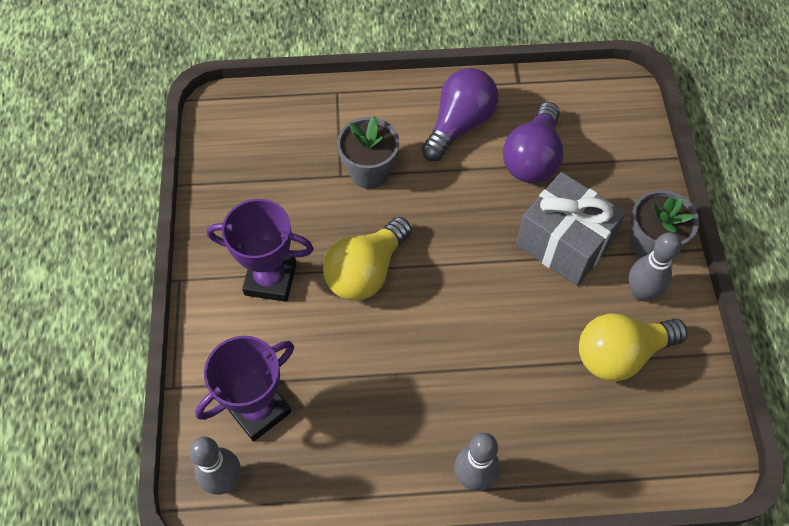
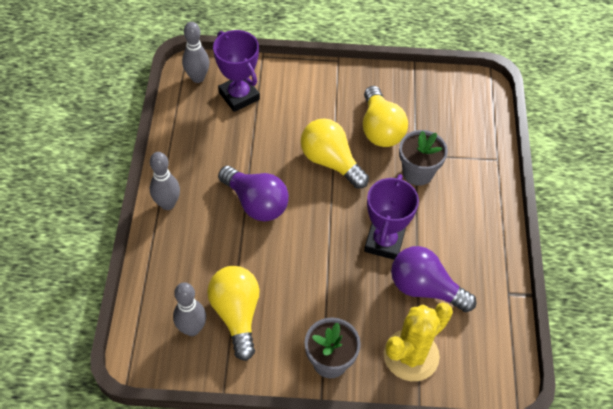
camera: 95 degrees right, 5 degrees down
(270, 279) = (332, 107): purple trophy -> purple trophy (384, 242)
(303, 217) = (380, 129): none -> yellow light bulb
(459, 124) = (462, 239): purple light bulb -> purple light bulb (256, 203)
(564, 243) = (339, 295): grey gift -> none
(619, 167) = (411, 355): none -> yellow cactus
(640, 292) = (287, 342): grey bowling pin -> grey bowling pin (192, 329)

